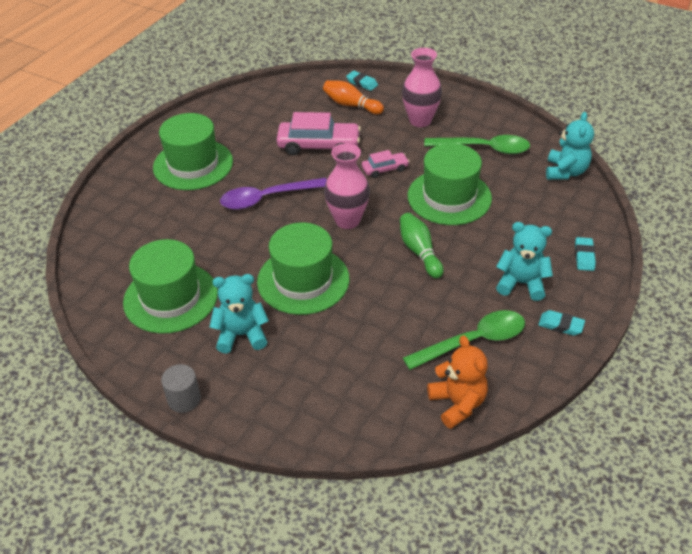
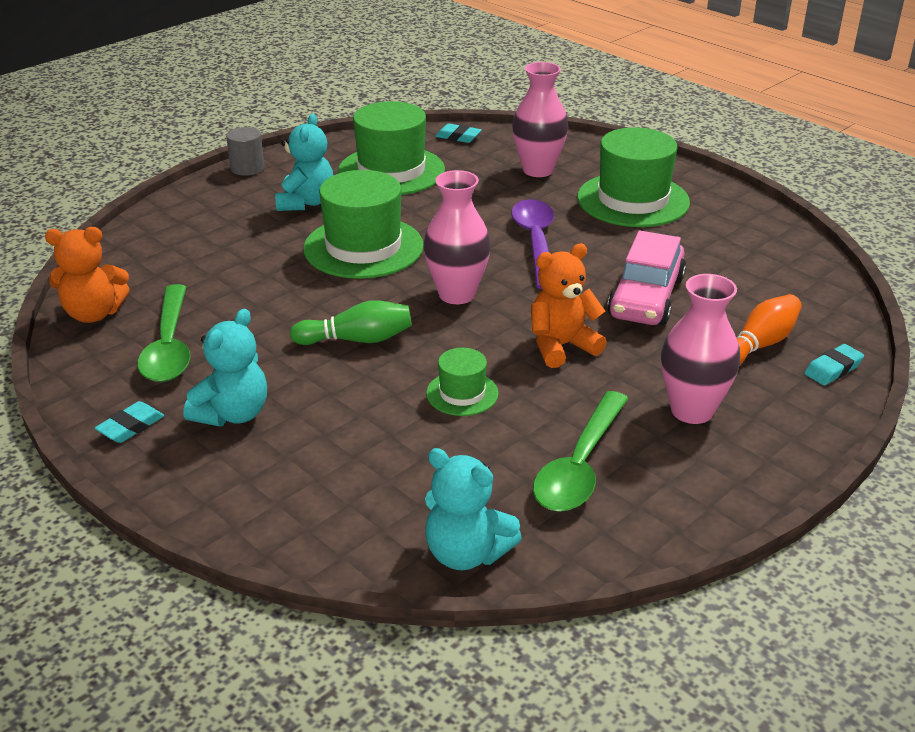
camera: 105 degrees right, 10 degrees down
(153, 215) = (538, 170): none -> pink vase
(385, 169) = (561, 346): pink car -> orange teddy bear
(449, 197) = (462, 393): green hat -> green hat, size x0.50
(584, 256) = (239, 498): turquoise eraser -> turquoise eraser (458, 137)

